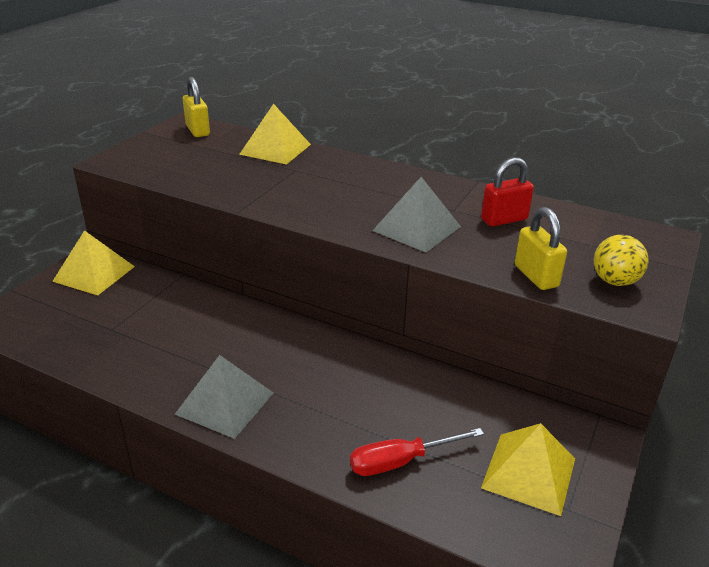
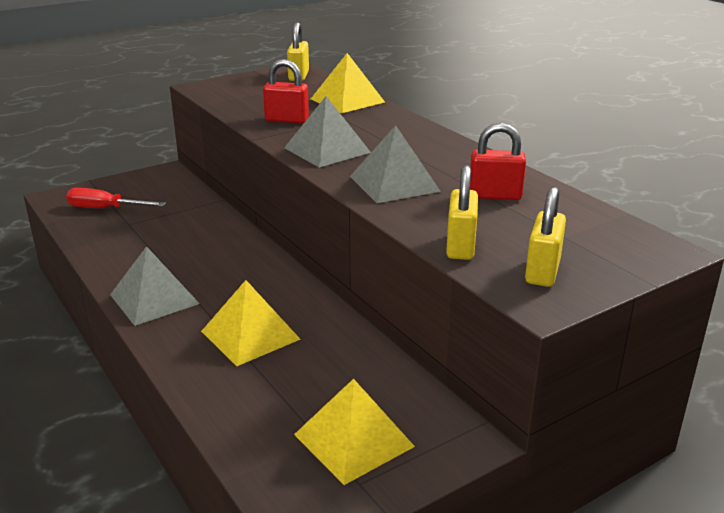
camera: 30 degrees right, 5 degrees down
(94, 273) = (157, 182): yellow pyramid -> yellow pyramid (250, 335)
(245, 182) = (287, 120): none -> red padlock
(320, 207) = (327, 150): none -> grey pyramid
(401, 461) = (246, 388): red screwdriver -> red screwdriver (105, 209)
(614, 281) = (542, 271): yellow ball -> yellow padlock

